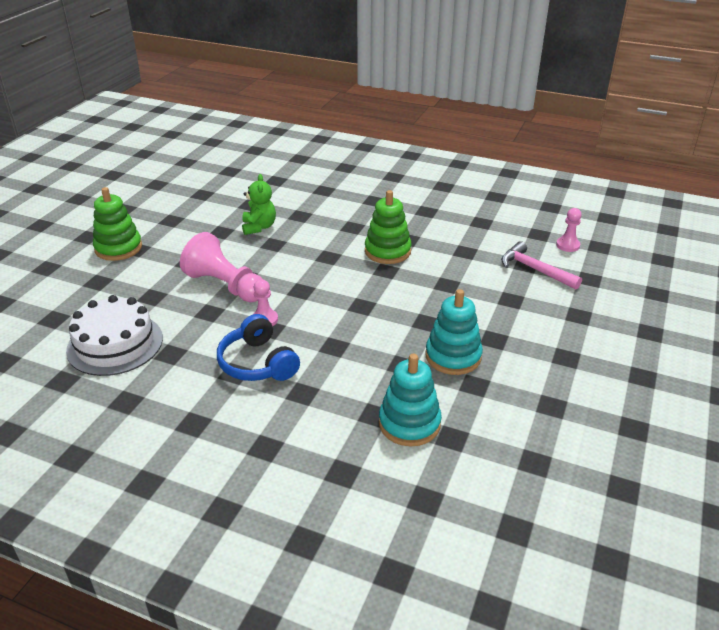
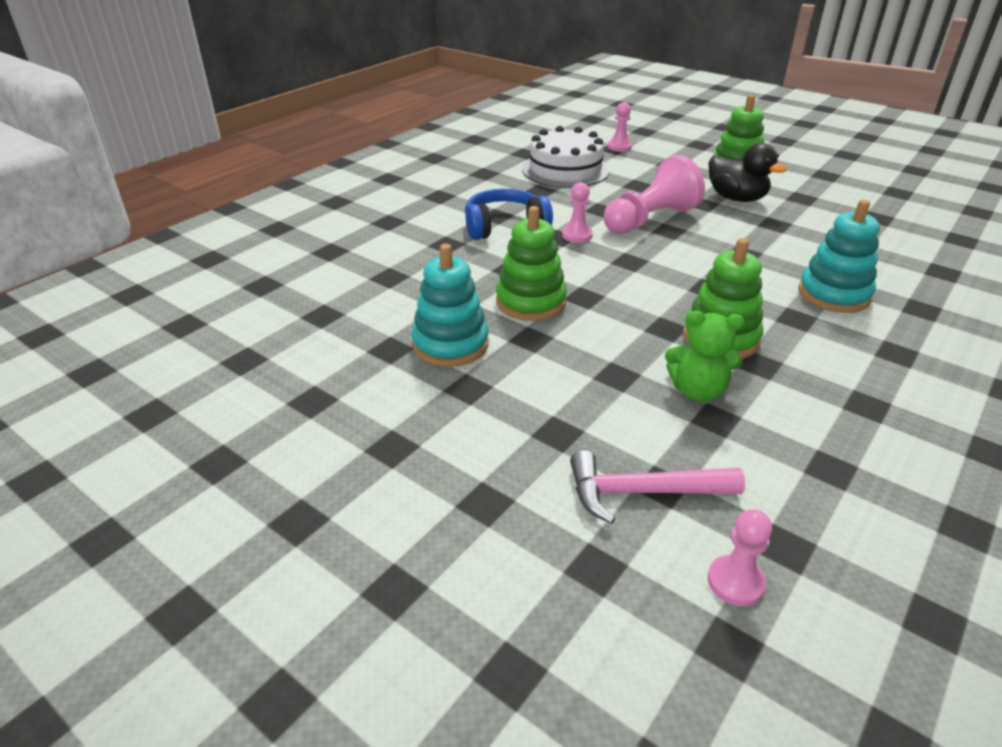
camera: 105 degrees right, 0 degrees up
(49, 315) = (619, 147): none -> pink pawn
(176, 247) = (736, 198): none -> black duck
(259, 227) = (789, 247): green teddy bear -> green teddy bear (698, 391)
(380, 329) = (531, 302): none -> green stacking toy
(409, 423) = (361, 293): turquoise stacking toy -> turquoise stacking toy (833, 294)
(535, 270) = (643, 492): pink hammer -> pink hammer turned 150 degrees counterclockwise

